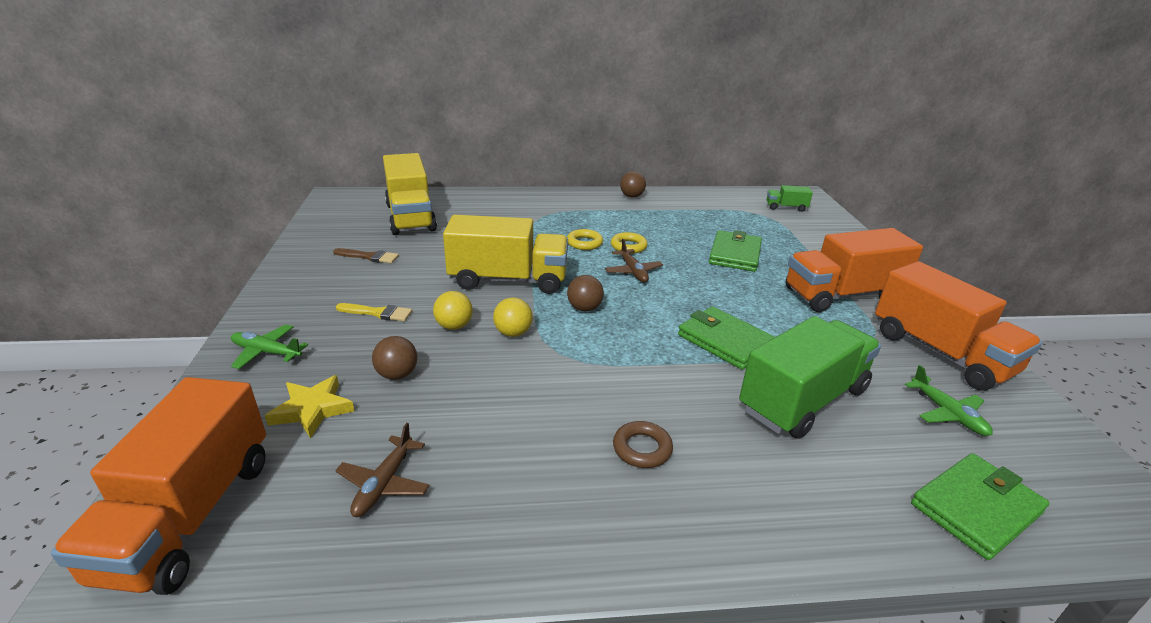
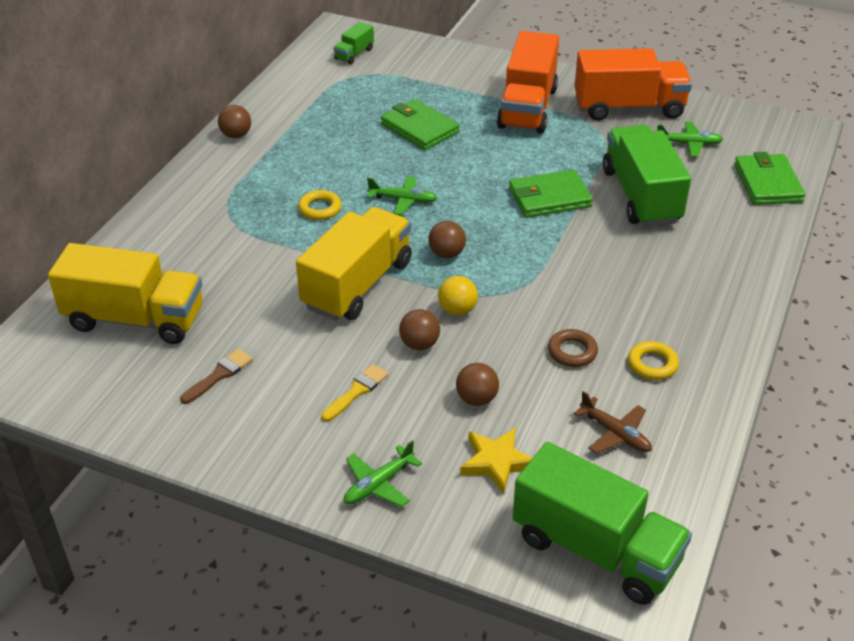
camera: 60 degrees left, 10 degrees up
(189, 516) = (595, 549): orange truck -> green truck
(454, 326) = (419, 344): yellow ball -> brown ball
(628, 246) = (351, 183): yellow ring -> yellow ring (652, 364)
(633, 271) = (403, 200): brown plane -> green plane
(642, 448) = (648, 292): brown ring -> brown ring (572, 352)

